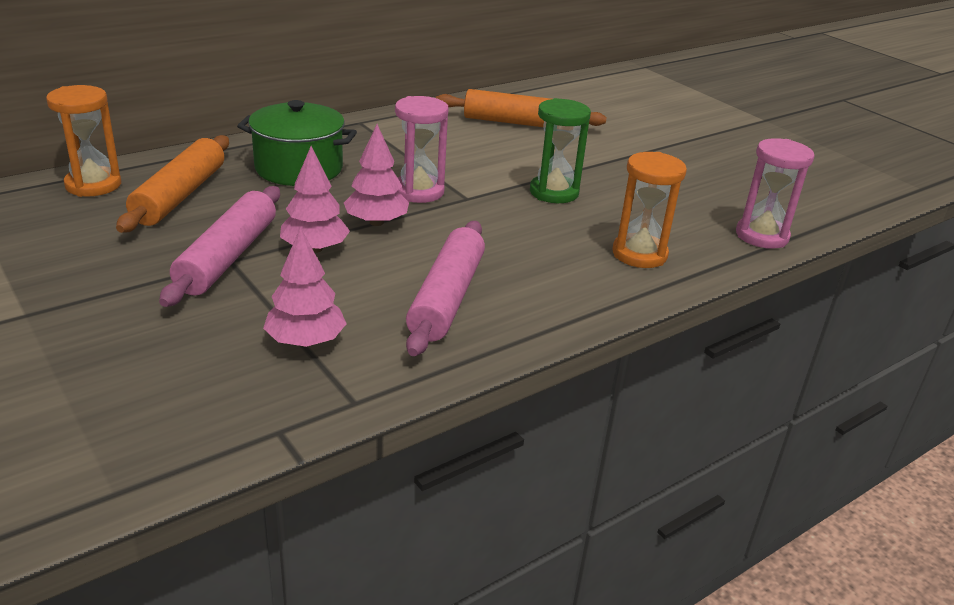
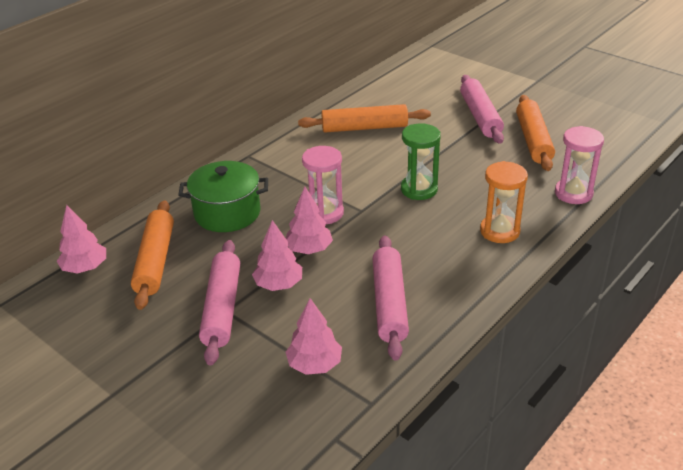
camera: 10 degrees left, 5 degrees up
(93, 185) = (85, 268): orange hourglass -> pink tree
(672, 139) = (480, 116): none -> pink rolling pin
(732, 173) = (533, 140): none -> orange rolling pin

